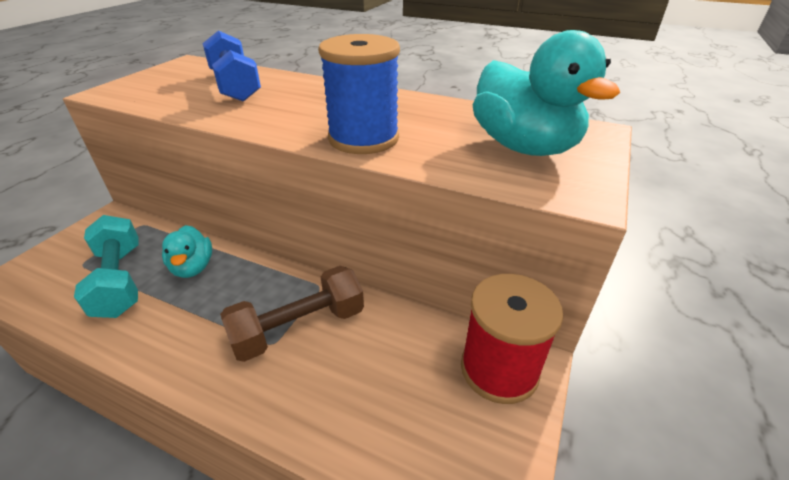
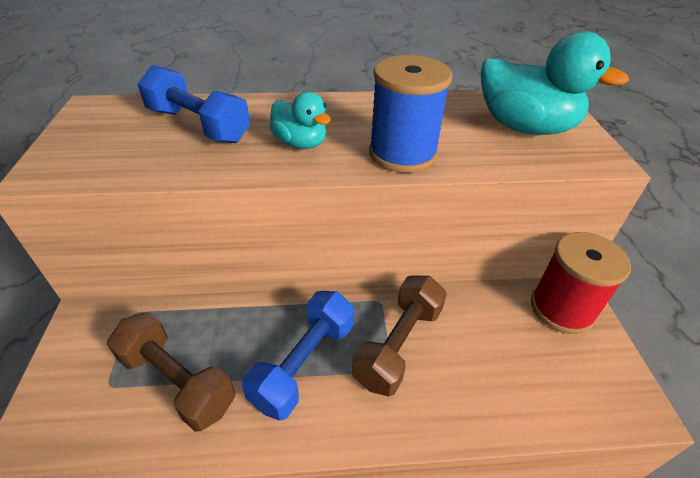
camera: 30 degrees left, 5 degrees up
(120, 280) = (177, 381): turquoise dumbbell -> brown dumbbell
(193, 267) = (244, 334): turquoise duck -> turquoise duck (300, 143)
(211, 307) = (304, 363): none -> blue dumbbell

